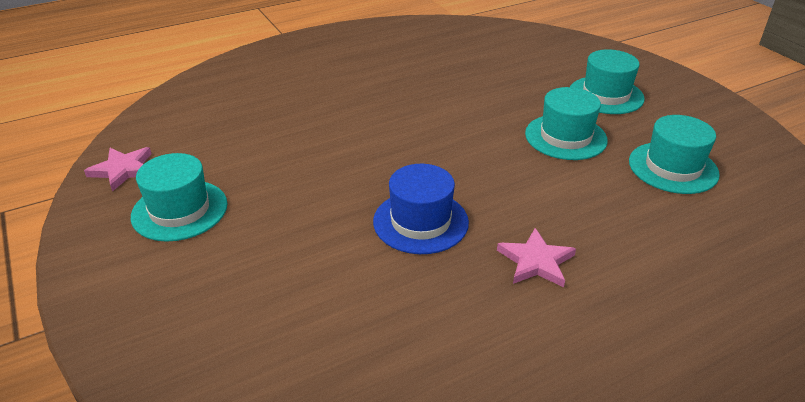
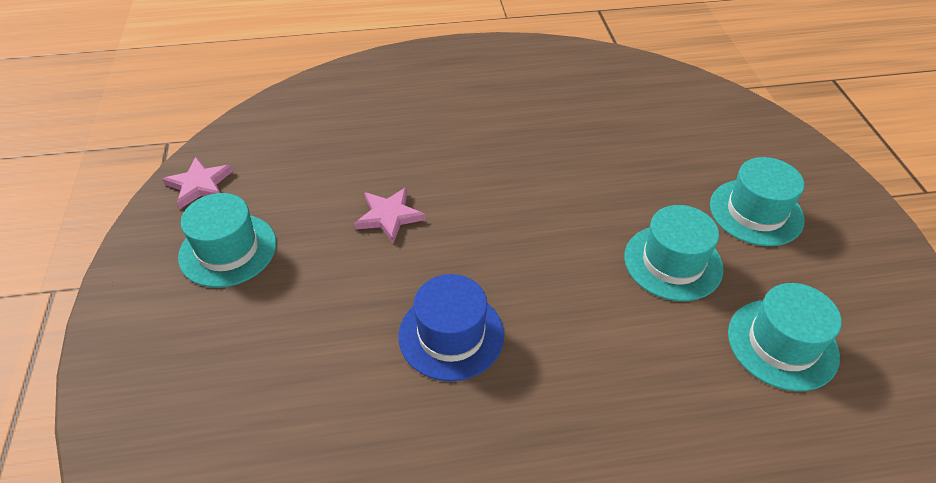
camera: 20 degrees right, 10 degrees up
(536, 261) = (548, 427): pink star -> pink star (389, 216)

